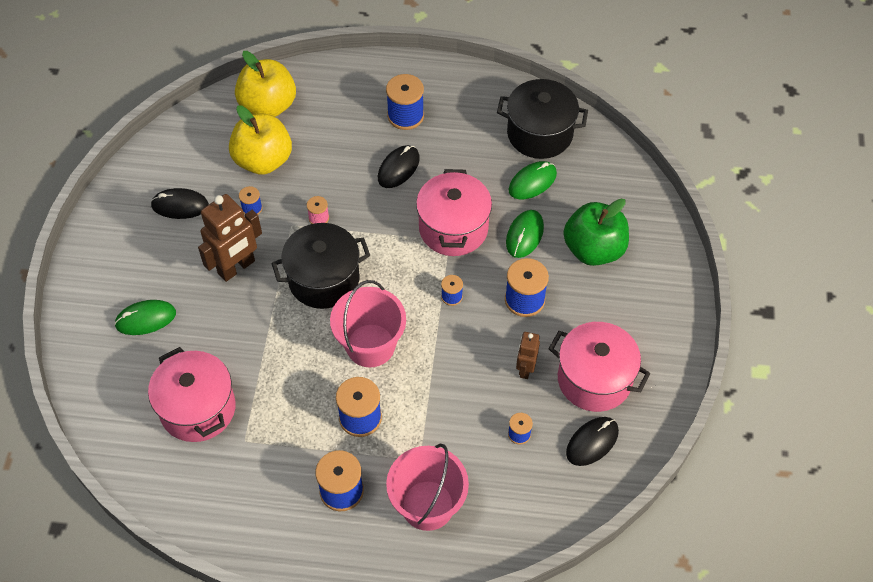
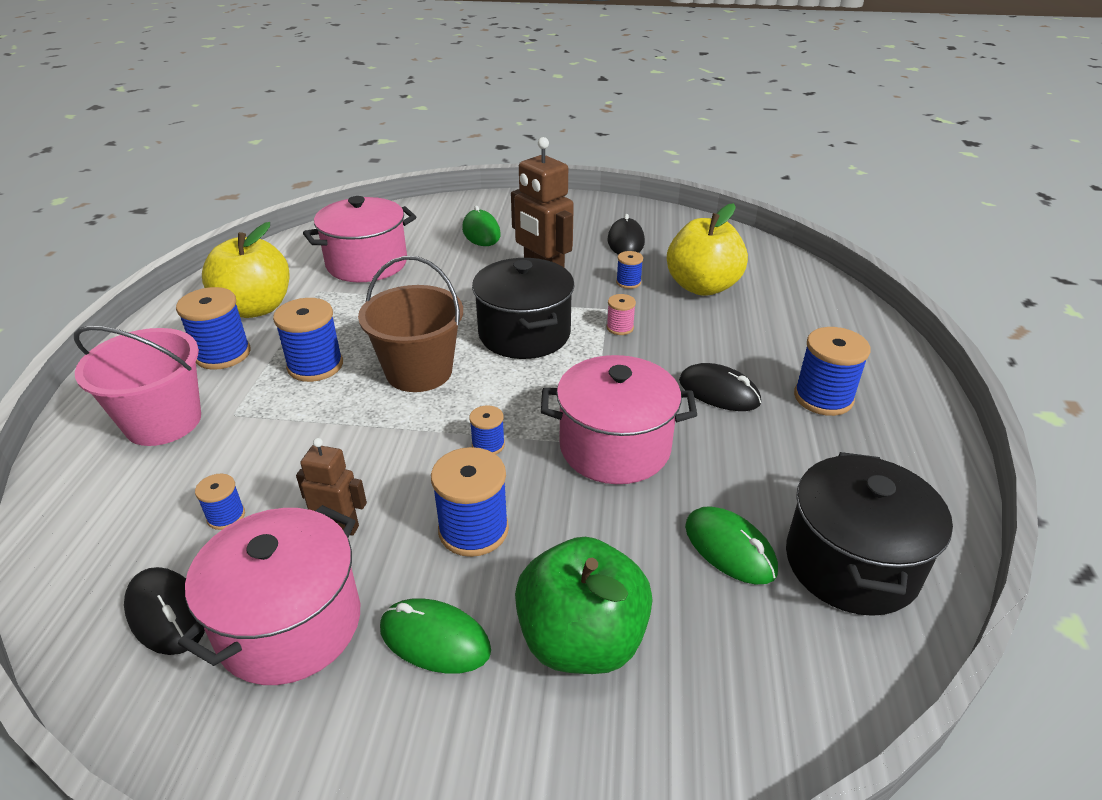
camera: 90 degrees right, 20 degrees down
(268, 106) = (790, 286): yellow apple -> yellow apple (256, 308)
(370, 345) = (419, 372): pink bucket -> brown bucket
(524, 235) = (608, 534): green mouse -> green mouse (435, 639)

